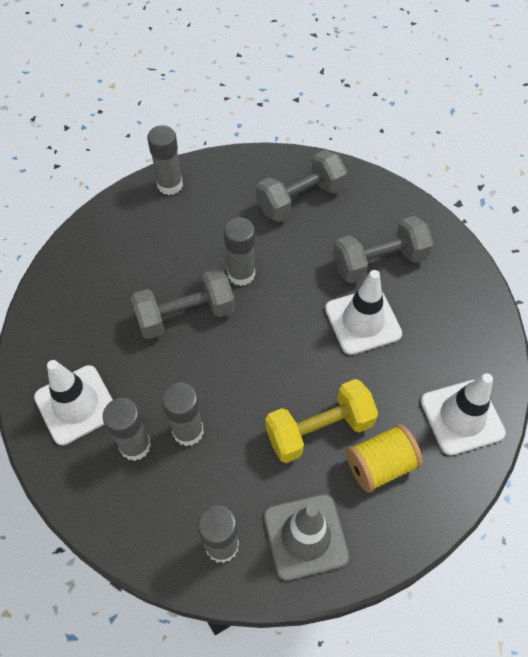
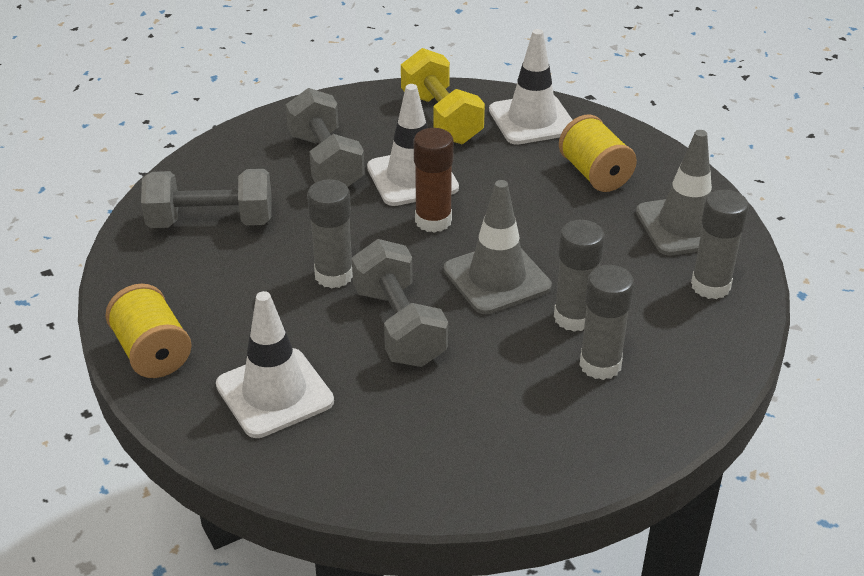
camera: 90 degrees left, 20 degrees down
(76, 405) = (547, 429): white traffic cone -> white traffic cone (274, 393)
(170, 185) = (152, 352): grey glue stick -> yellow spool
(236, 379) = (497, 278): none -> grey traffic cone
(300, 199) = (211, 222): grey dumbbell -> grey dumbbell turned 60 degrees counterclockwise
(306, 336) = (433, 221): none -> brown glue stick
(319, 430) = (558, 214): yellow dumbbell -> yellow dumbbell (441, 118)

